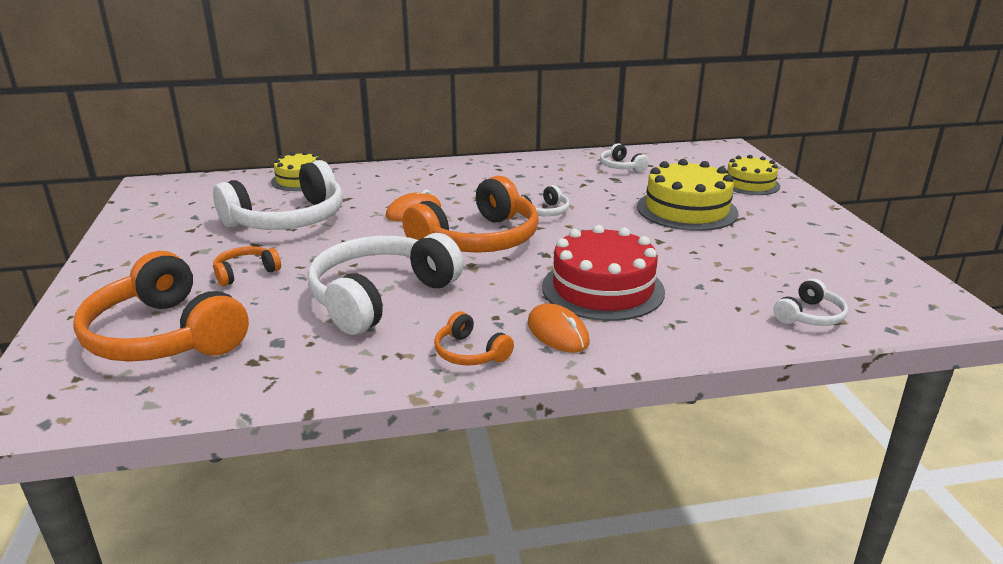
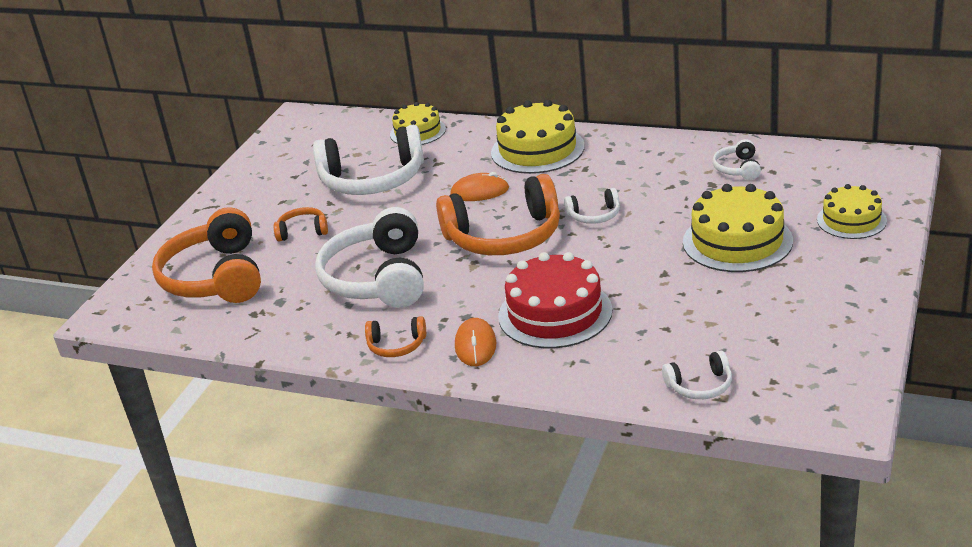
camera: 35 degrees right, 5 degrees up
(380, 297) = (378, 278): white headphones -> white headphones turned 75 degrees counterclockwise
(435, 177) = (537, 149): none -> yellow cake
(470, 353) = (396, 345): orange headphones -> orange headphones turned 75 degrees counterclockwise

